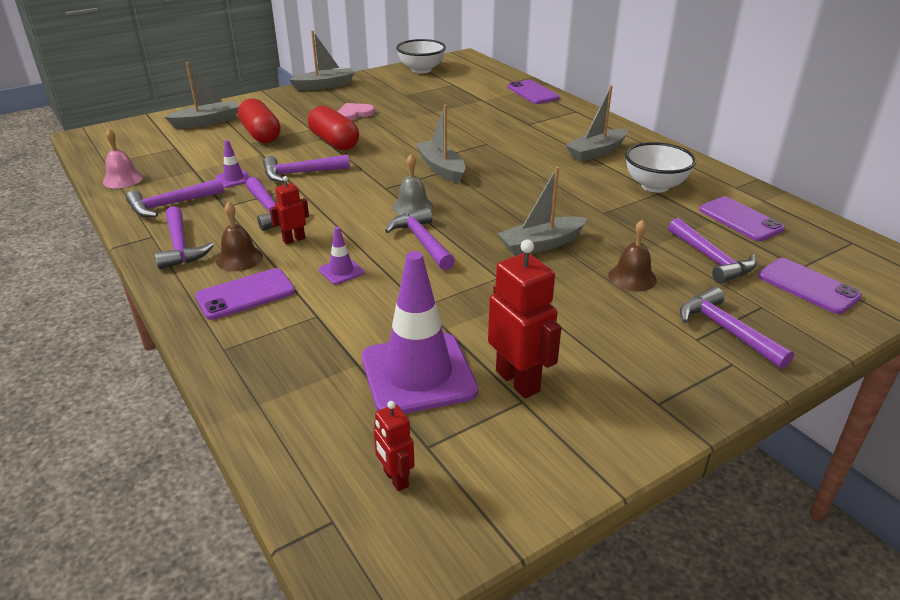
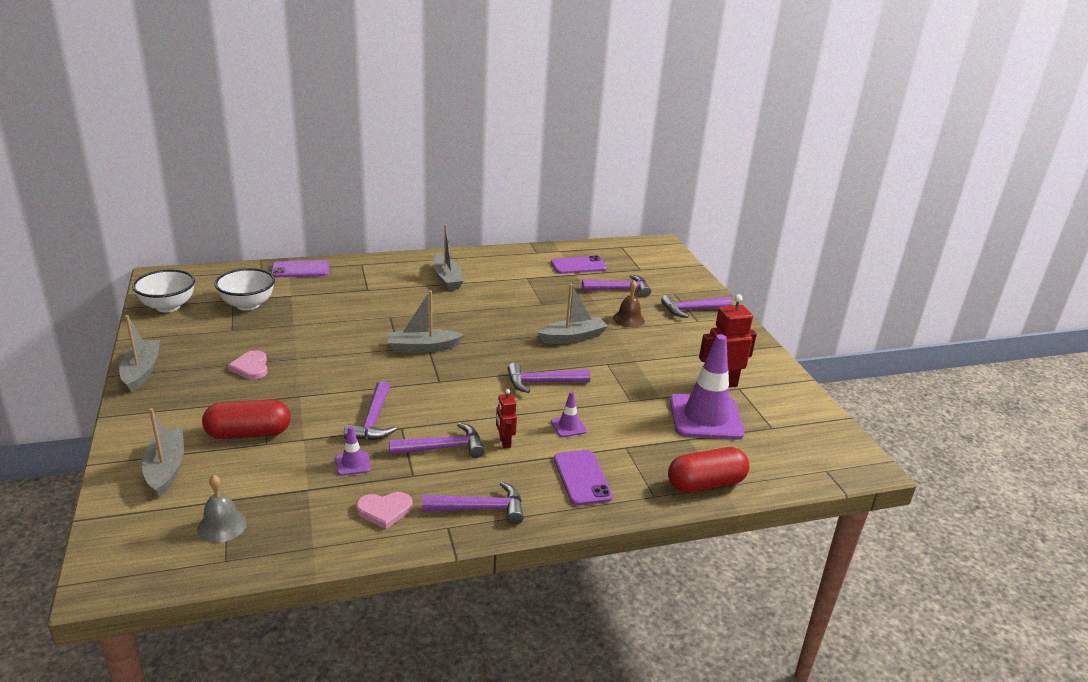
camera: 75 degrees left, 5 degrees down
(123, 179) = (288, 546): pink bell -> none
(171, 204) = (384, 510): purple hammer -> pink heart
(239, 258) = (521, 475): brown bell -> none
(334, 142) = (314, 391): red capsule -> red capsule (705, 484)
(395, 479) = (796, 443): red robot -> none
(412, 207) = (483, 375): grey bell -> grey bell (222, 525)
(541, 244) = (573, 337): grey boat -> grey boat turned 105 degrees counterclockwise
(655, 186) = (517, 276): white bowl -> white bowl (248, 305)
(808, 286) = (660, 274): purple phone -> none

